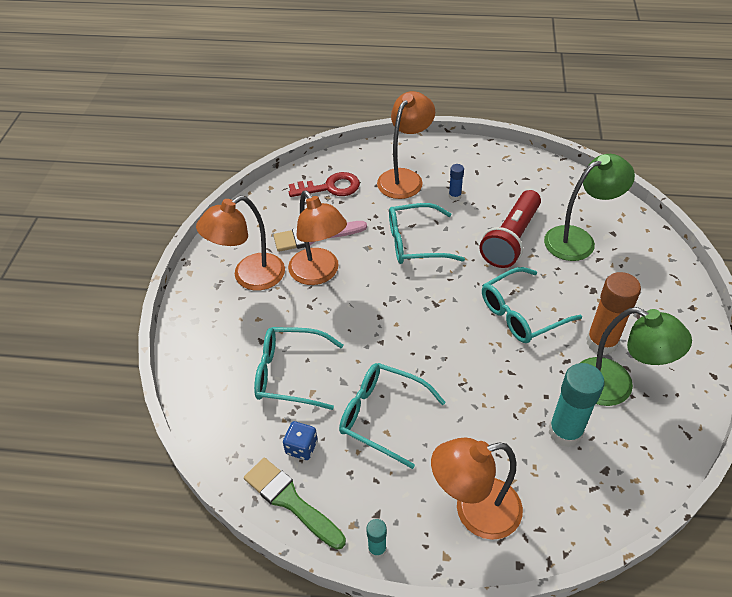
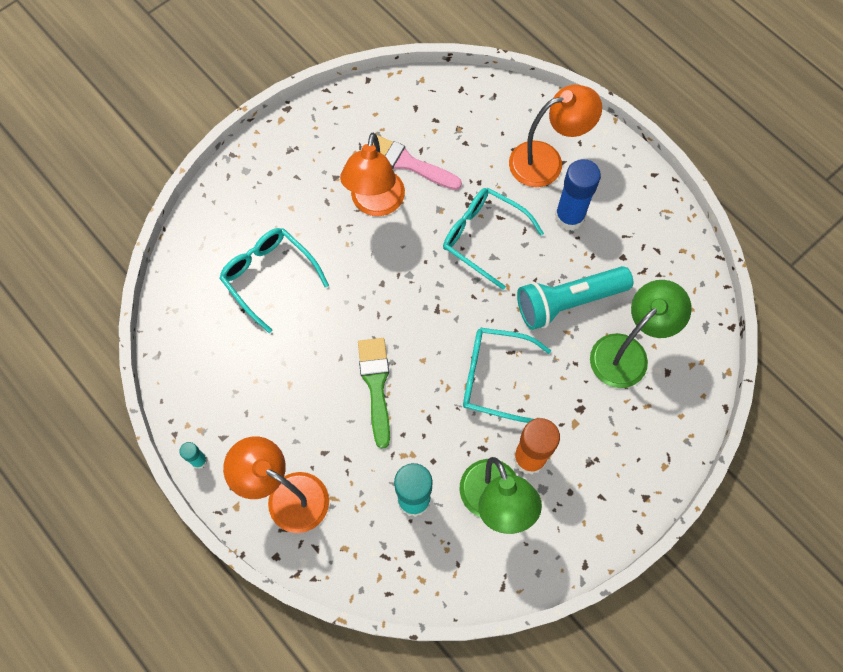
camera: 40 degrees right, 20 degrees up
(250, 277) = (320, 162): orange lamp -> none
(290, 501) = (178, 377): green brush -> green brush (376, 385)
(301, 447) = (222, 343): blue dice -> none
(330, 187) = (472, 120): red key -> none
(383, 416) = (299, 369): turquoise glasses -> none
(454, 196) = (569, 217): blue glue stick -> blue glue stick, size x2.02
(511, 239) = (568, 302): red flashlight -> turquoise flashlight
(578, 239) = (627, 352): green lamp -> green lamp turned 60 degrees counterclockwise

